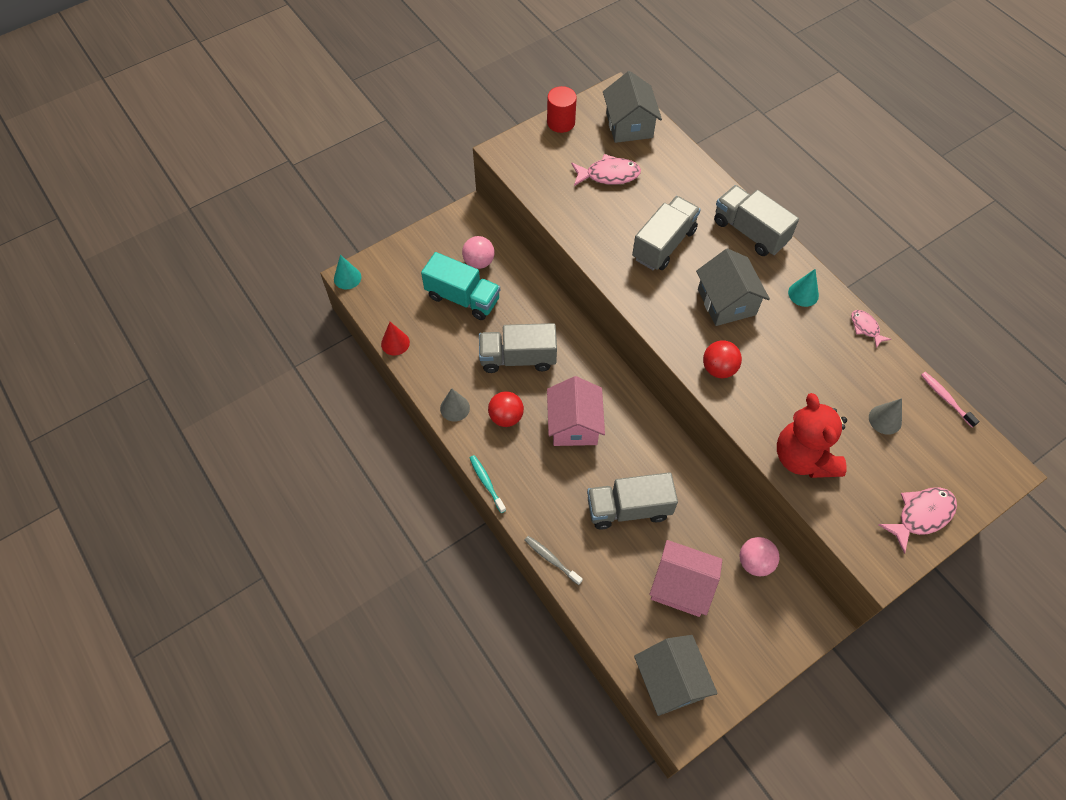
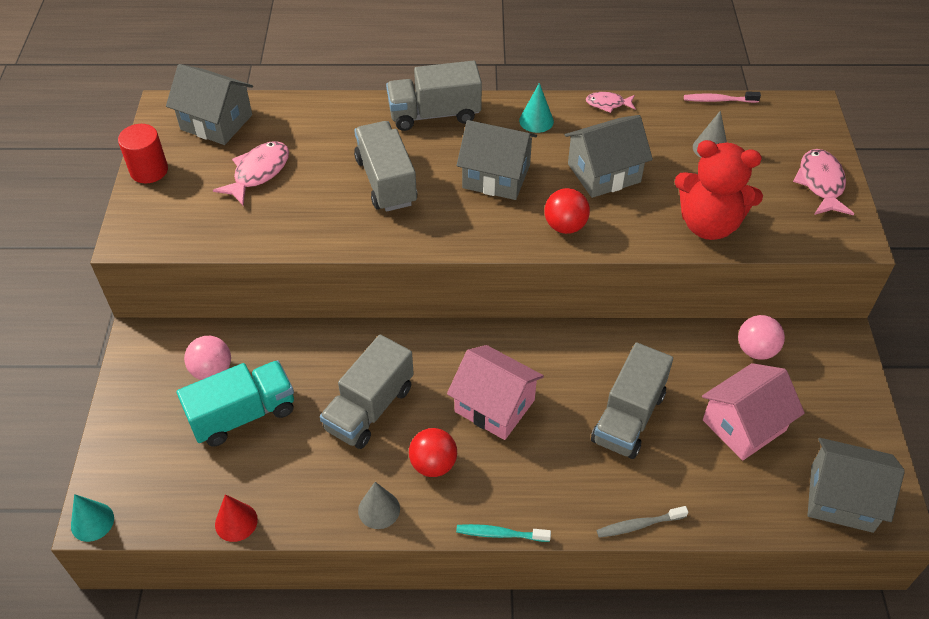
camera: 55 degrees left, 10 degrees down
(791, 364) = (604, 173): none -> grey house

